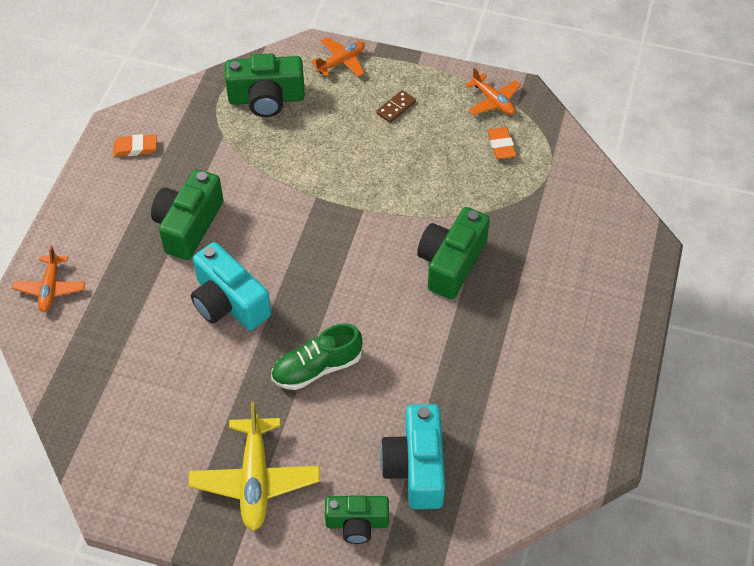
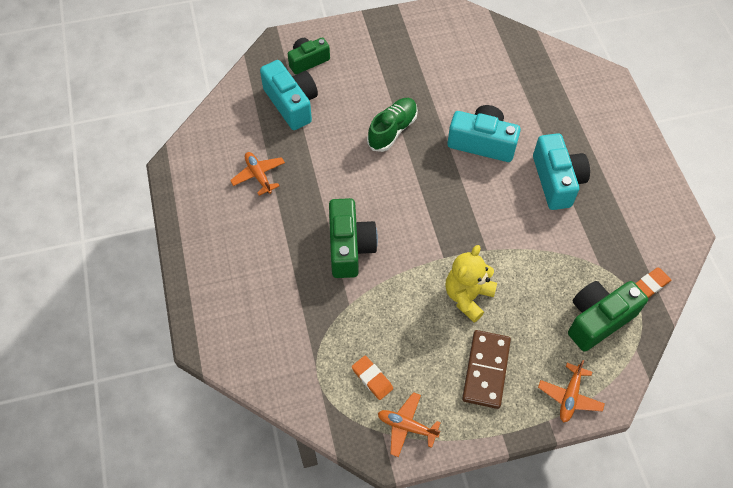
camera: 150 degrees right, 5 degrees up
(50, 288) = (601, 97): orange plane -> orange plane (258, 175)
(135, 148) = (652, 220): orange eraser -> orange eraser (650, 284)
(188, 225) = (557, 181): green camera -> turquoise camera
(255, 479) = (382, 55): yellow plane -> none
(367, 167) = (467, 296): none -> yellow teddy bear
(396, 108) = (486, 370): brown domino -> brown domino, size x1.92

